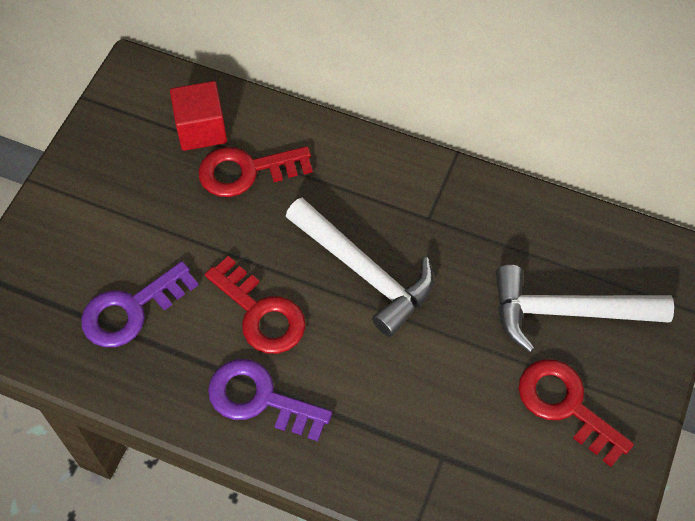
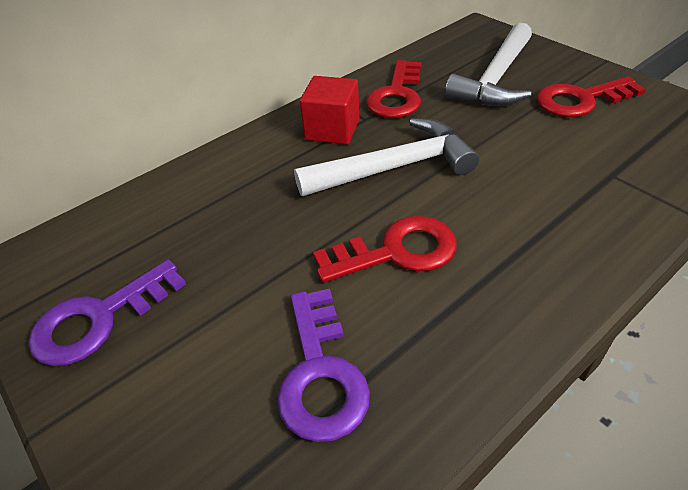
camera: 60 degrees left, 15 degrees down
(201, 129) = (139, 232): red cube -> red cube (332, 129)
(246, 171) = (221, 213): red key -> red key (397, 95)
(259, 399) = (504, 284): purple key -> purple key (99, 319)

